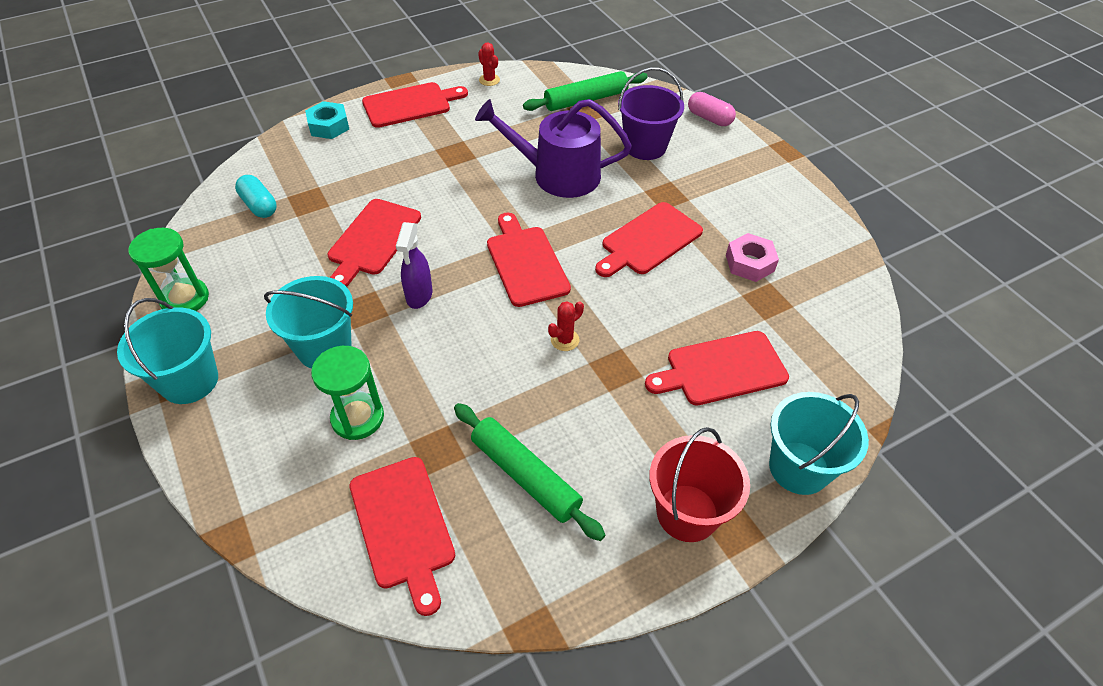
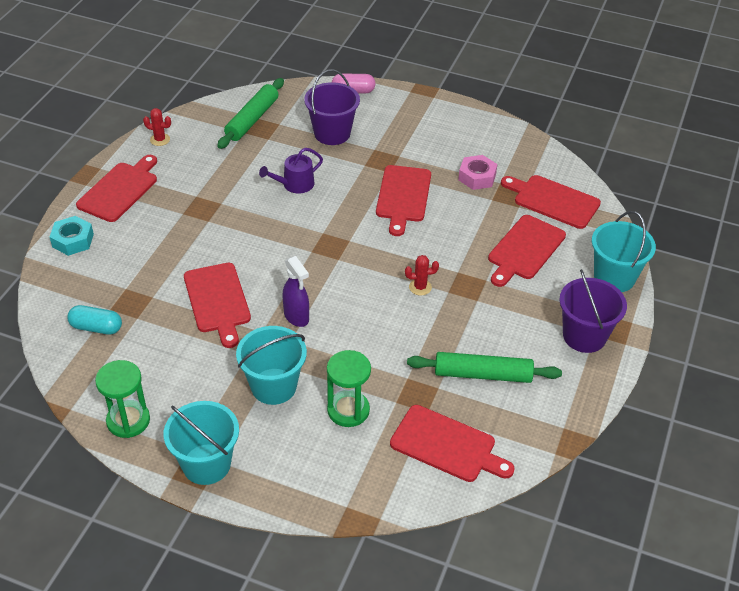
camera: 40 degrees left, 5 degrees down
(526, 262) = (341, 255): red cutting board -> red cutting board (553, 200)
(557, 174) = (294, 184): purple watering can -> purple watering can, size x0.54
(565, 340) = (420, 287): red cactus -> red cactus turned 75 degrees clockwise
(687, 513) = (584, 336): red bucket -> purple bucket

